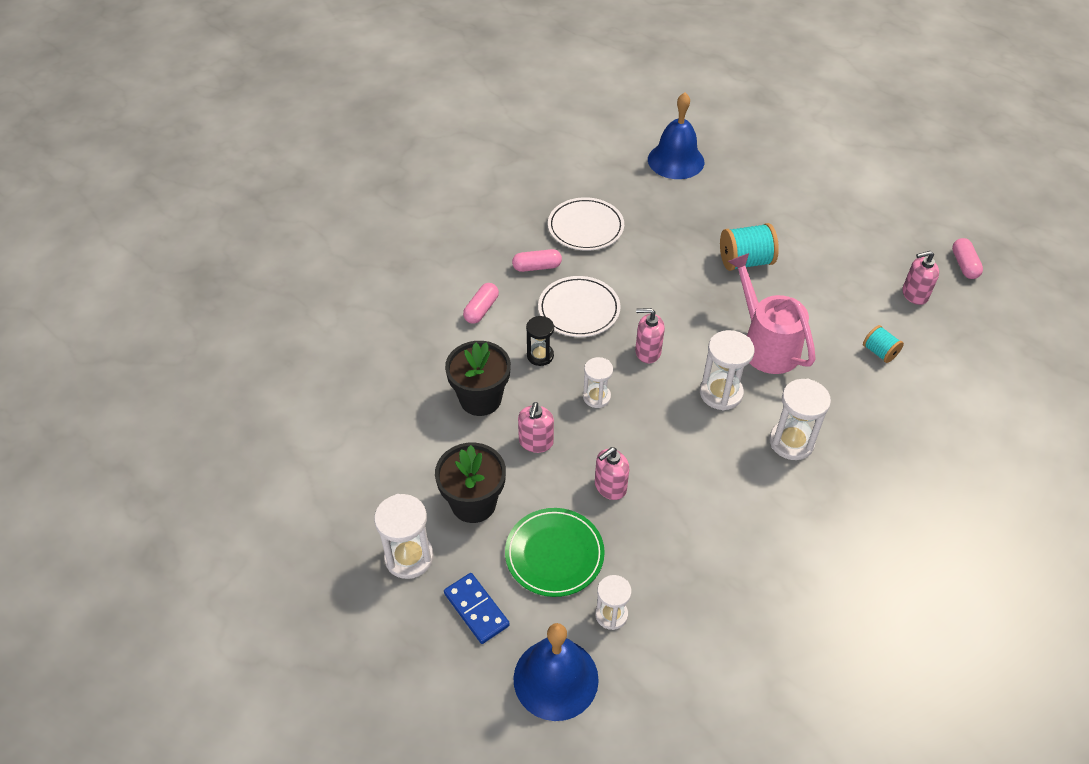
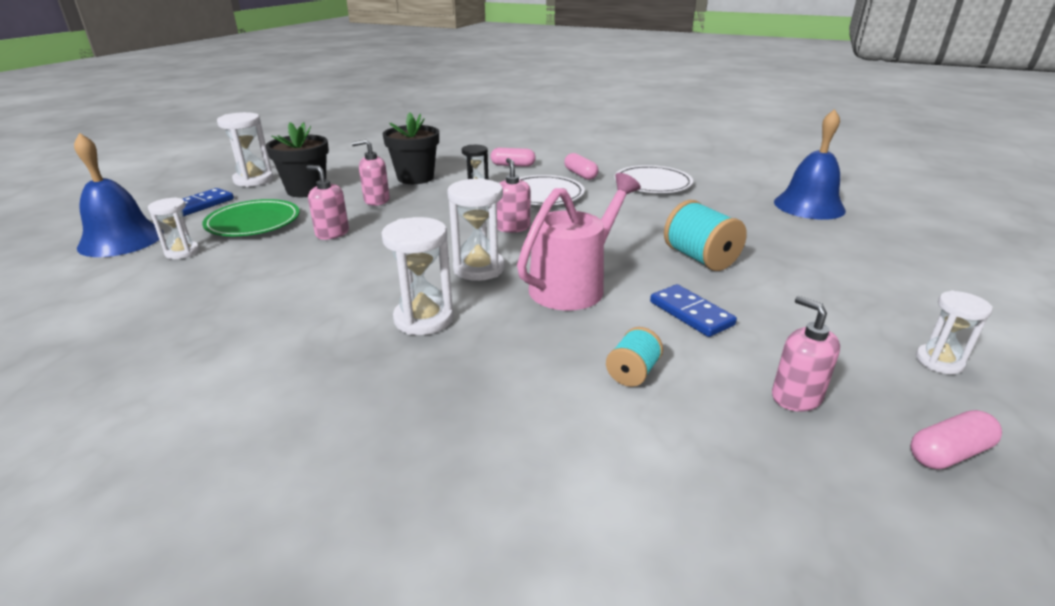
camera: 70 degrees right, 20 degrees down
(596, 397) = (440, 214): white hourglass -> white hourglass (939, 361)
(820, 299) = (691, 313): none -> blue domino

